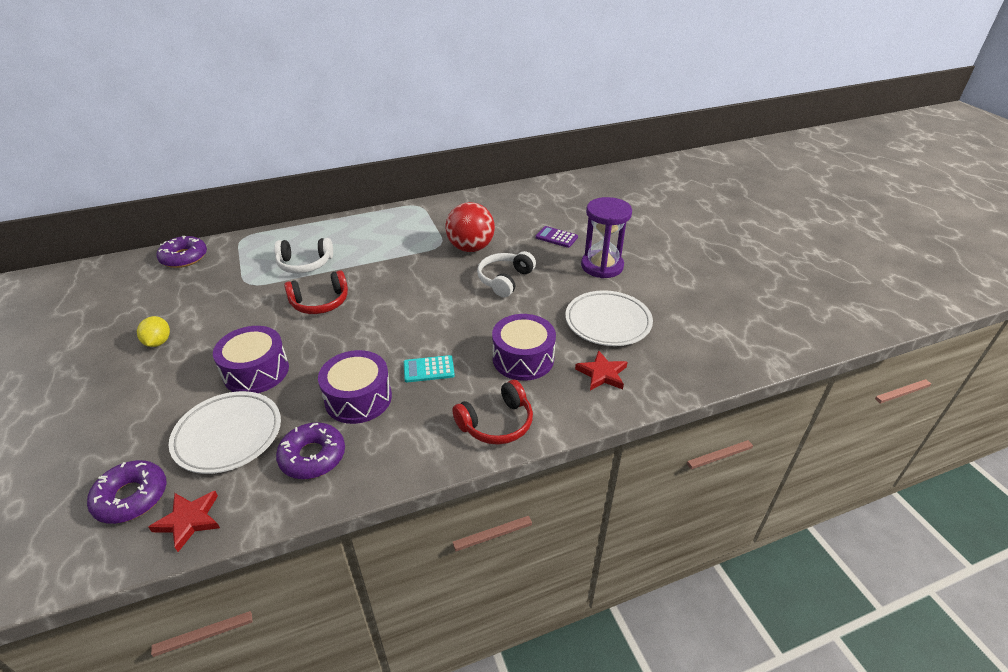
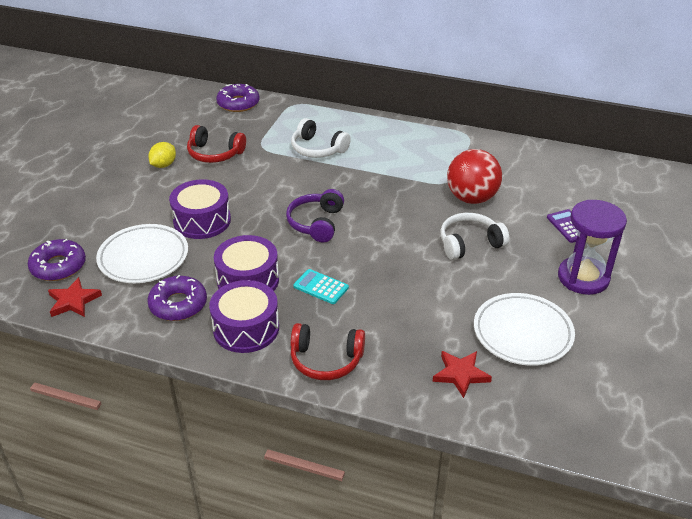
camera: 40 degrees right, 0 degrees up
(320, 302) = (297, 188): red headphones -> red headphones (214, 154)
(368, 322) = (316, 223): none -> purple headphones
(523, 358) = (406, 321): purple drum -> purple drum (246, 328)

